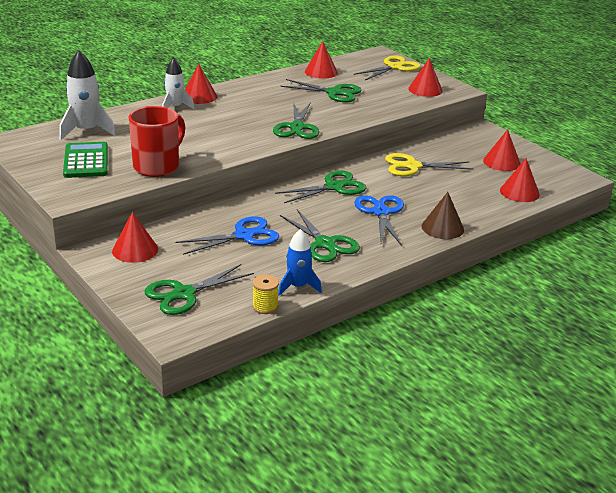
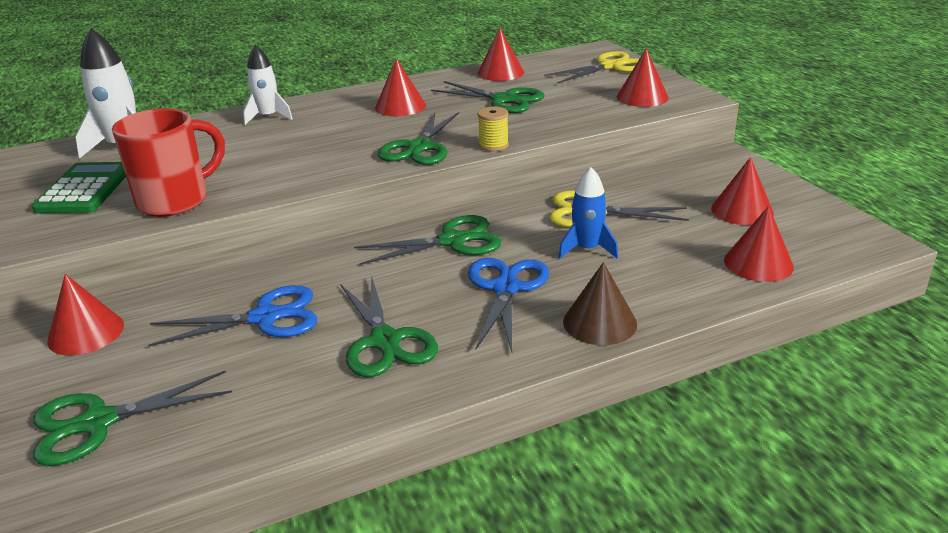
camera: 15 degrees right, 0 degrees up
(199, 96) = (311, 103): red cone -> red cone (400, 106)
(265, 306) = (212, 462): yellow spool -> yellow spool (493, 145)
(298, 286) = (293, 424): blue rocket -> blue rocket (587, 249)

